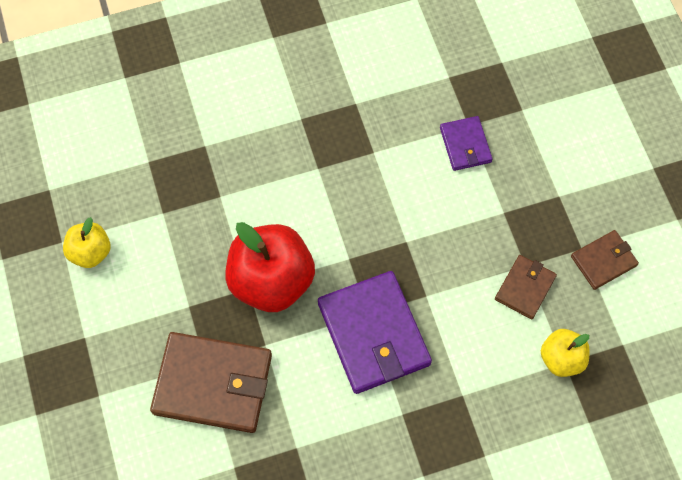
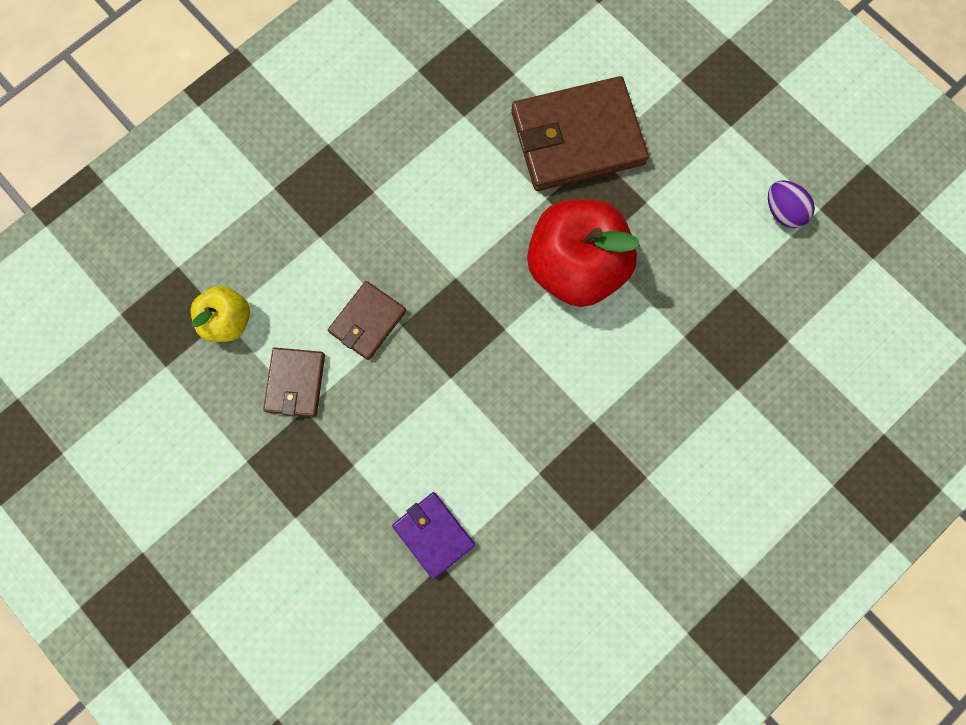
camera: 155 degrees right, 10 degrees up
(90, 252) = (783, 211): yellow apple -> purple egg
(374, 334) = (439, 258): purple wallet -> none
(603, 261) = (216, 457): brown wallet -> brown wallet (367, 322)

